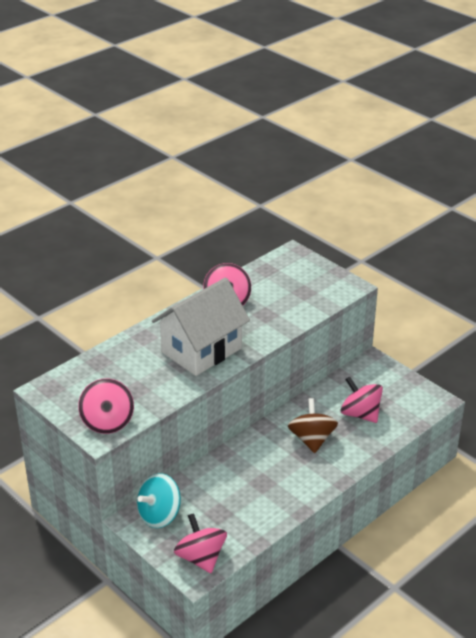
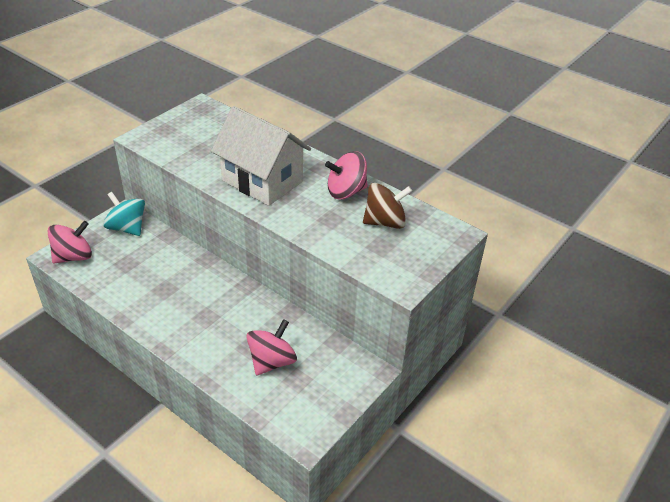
camera: 80 degrees right, 5 degrees up
(107, 422) = (158, 139): pink spinning top -> none
(312, 439) = (227, 322): brown spinning top -> brown spinning top (385, 222)

